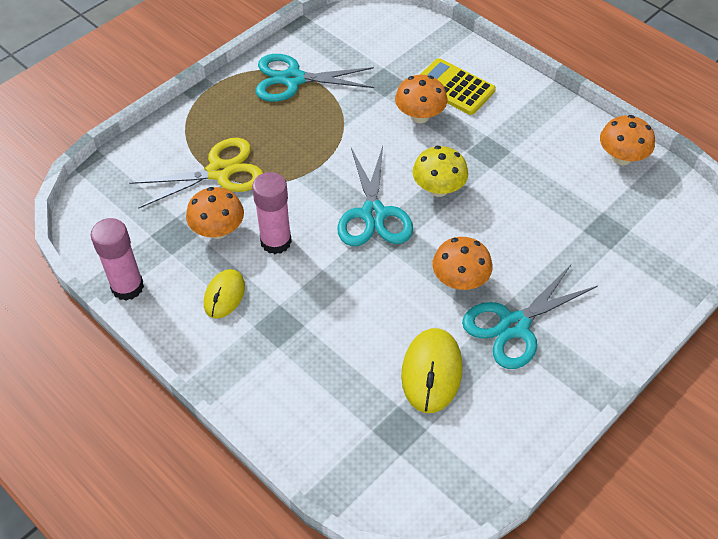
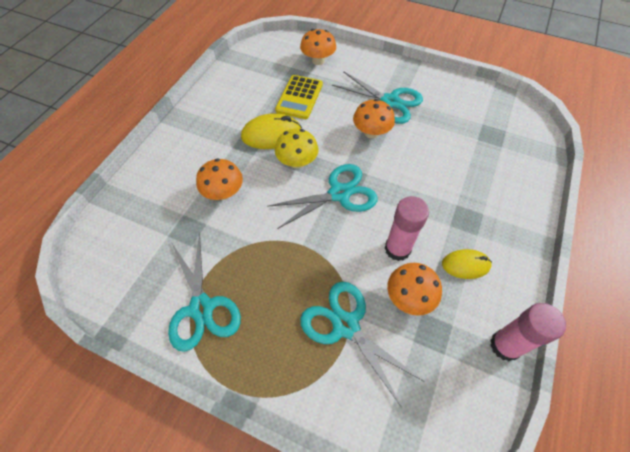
camera: 110 degrees left, 5 degrees up
(219, 172) = (346, 325): yellow scissors -> turquoise scissors
(431, 372) = (445, 130): yellow mouse -> yellow mouse (271, 134)
(454, 87) = (183, 178): yellow calculator -> yellow calculator (299, 97)
(621, 157) = (230, 77): orange mushroom -> orange mushroom (318, 60)

